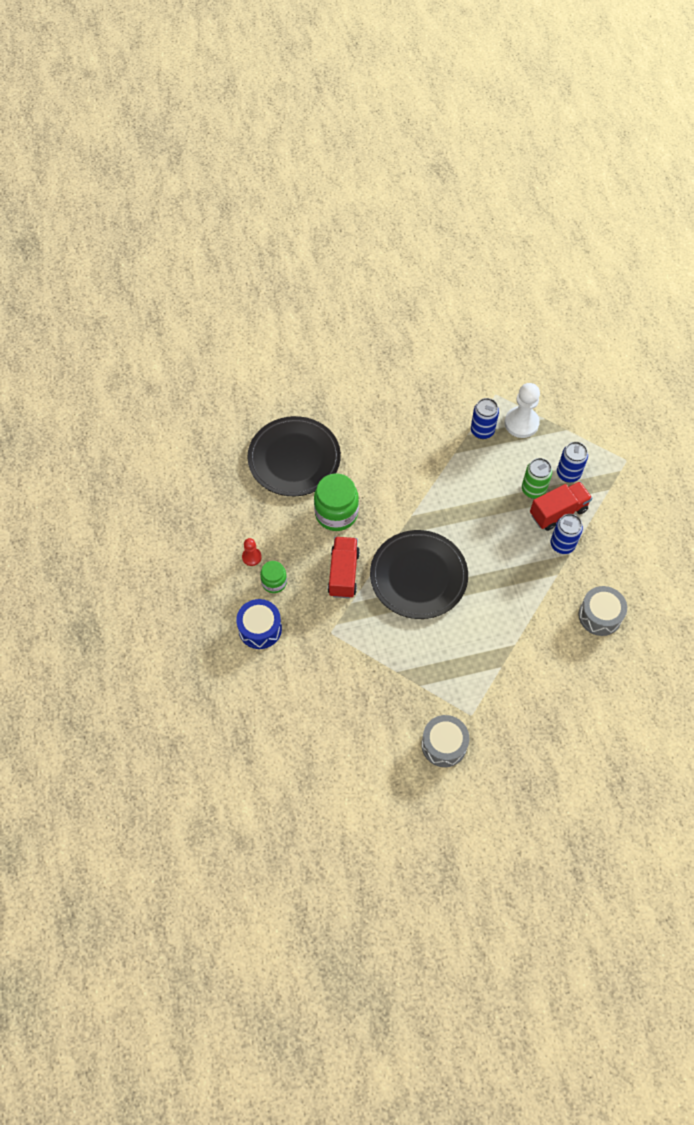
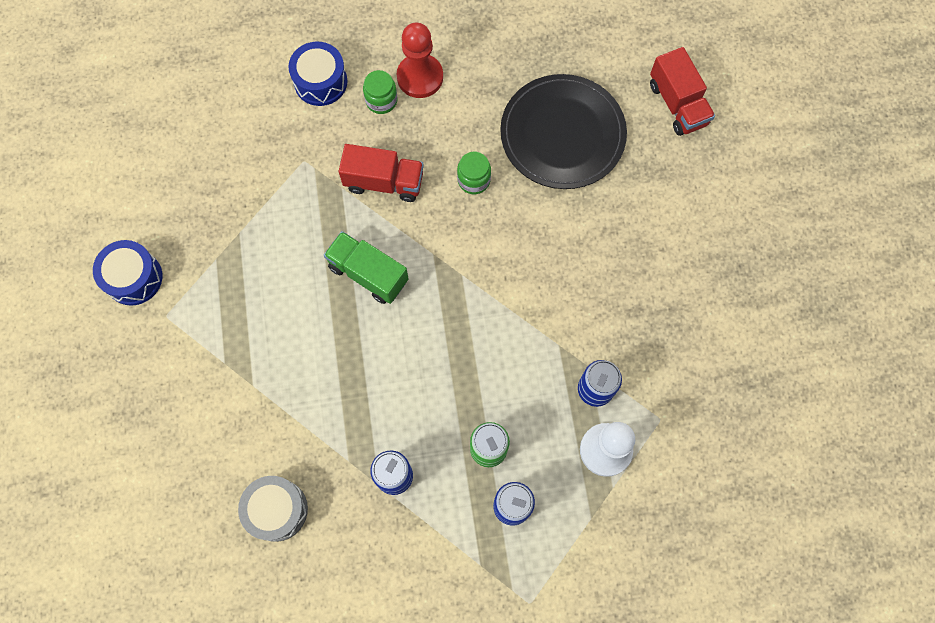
camera: 95 degrees right, 10 degrees up
(251, 557) = (420, 77): red pawn -> red pawn, size x1.89
(336, 513) = (473, 180): green jar -> green jar, size x0.57
(418, 576) = (368, 274): black plate -> green truck
(444, 745) = (134, 278): grey drum -> blue drum
(558, 512) = (448, 479): red truck -> red truck (677, 104)

